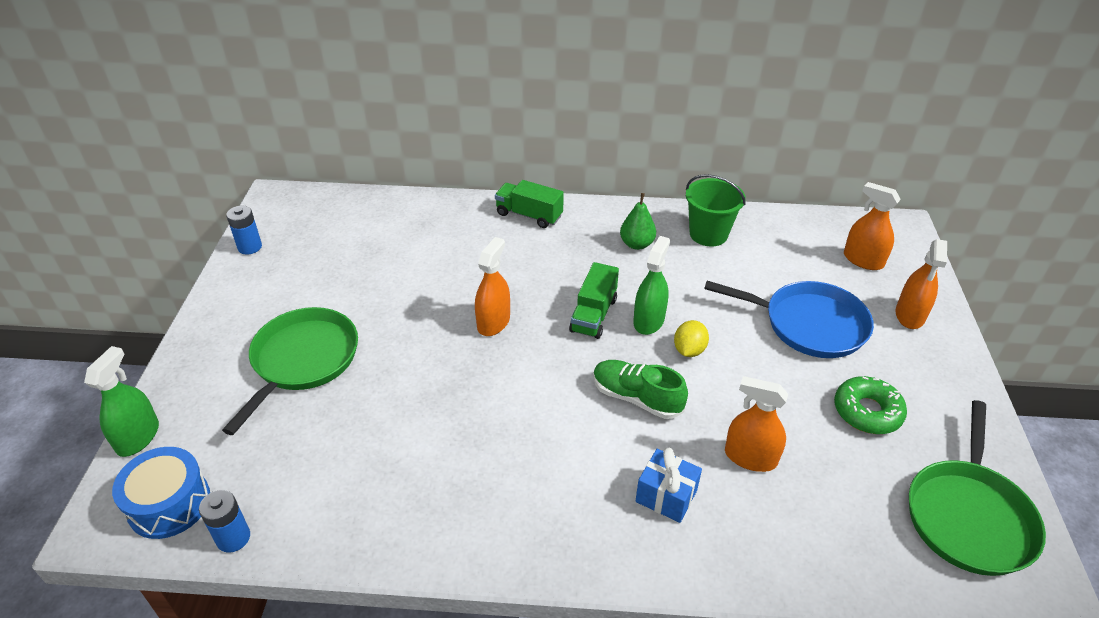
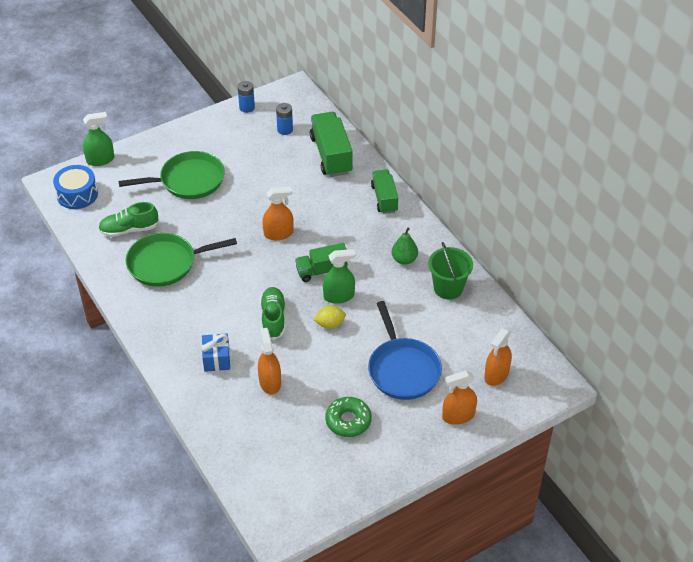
camera: 55 degrees right, 5 degrees up
(233, 538) = (77, 225): blue battery -> blue battery (285, 130)
(317, 473) = (129, 229): none -> green shoe
(416, 220) = (331, 155): none -> green truck
(863, 260) = (496, 375): orange spray bottle -> orange spray bottle turned 150 degrees counterclockwise
(969, 516) = (303, 488): green pan -> green pan (165, 263)

